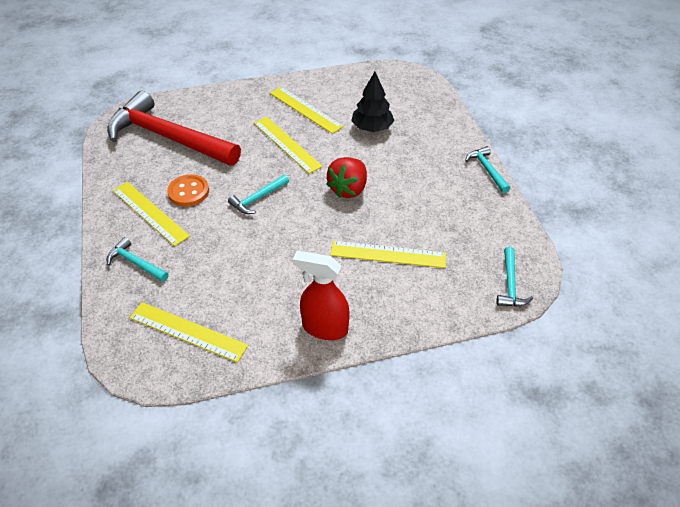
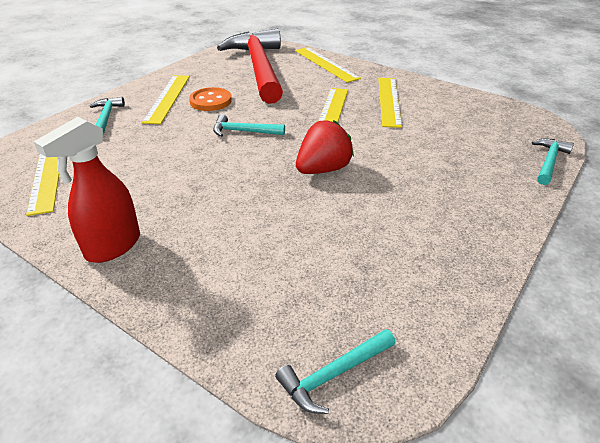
camera: 50 degrees right, 10 degrees down
(324, 327) = (113, 246): red spray bottle -> red spray bottle turned 120 degrees counterclockwise
(348, 189) = (323, 169): red strawberry -> red strawberry turned 150 degrees clockwise
(372, 128) = (428, 142): black tree -> none
(388, 254) = (263, 238): yellow ruler -> yellow ruler (326, 64)
(487, 170) = (503, 248): turquoise hammer -> turquoise hammer (549, 161)

